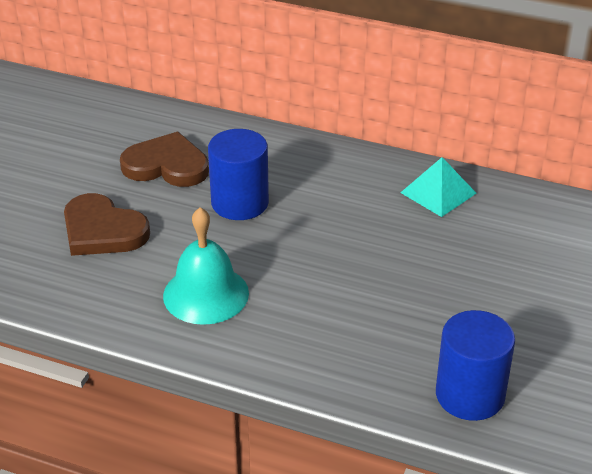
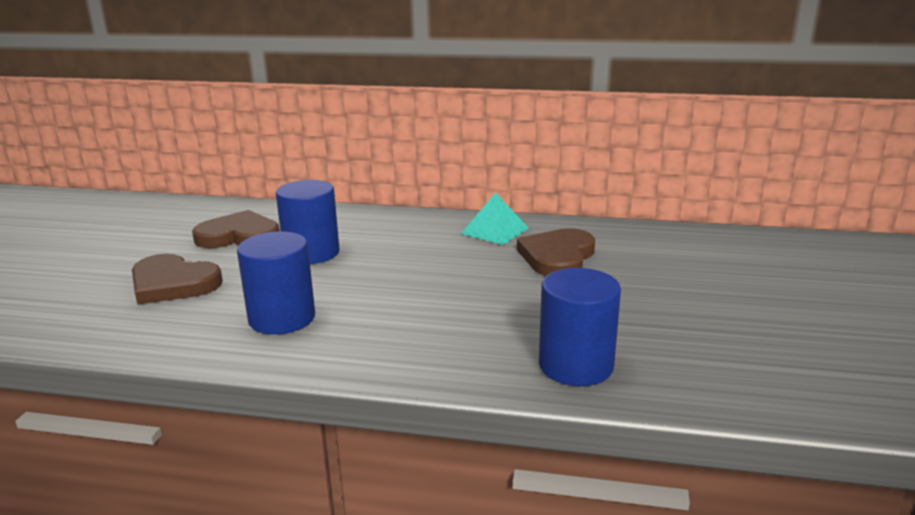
camera: 10 degrees left, 15 degrees down
(206, 294) = (282, 318): turquoise bell -> blue cylinder
(495, 244) = (557, 257): none -> brown heart

